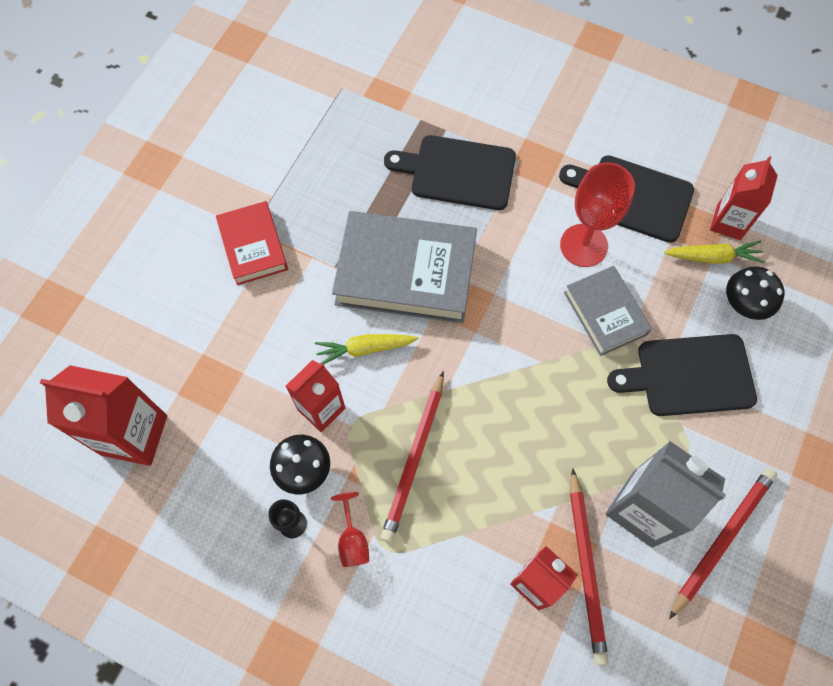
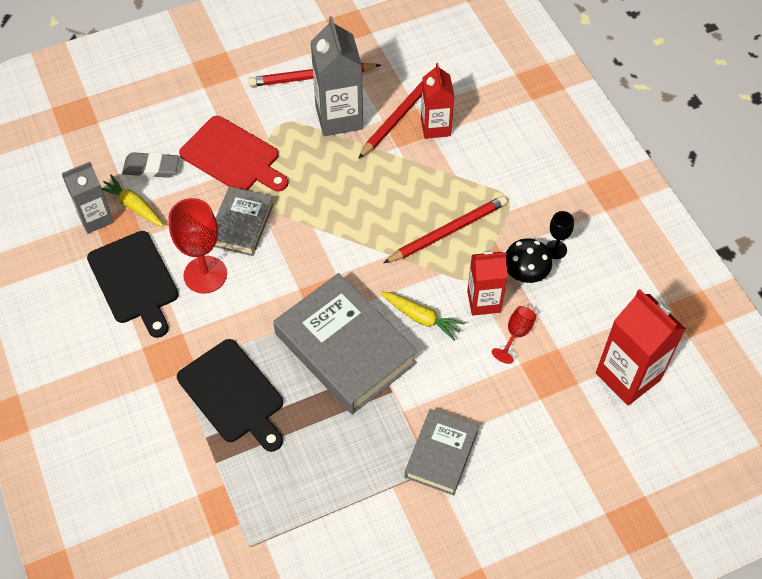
camera: 140 degrees left, 10 degrees down
(253, 246) = (441, 454): red book -> grey book
(352, 540) = (524, 216): red goblet -> red goblet (516, 334)
(689, 376) = (233, 156): black cutting board -> red cutting board
(728, 222) = (95, 218): red carton -> grey carton
(744, 304) = (151, 168): black mushroom -> grey eraser

